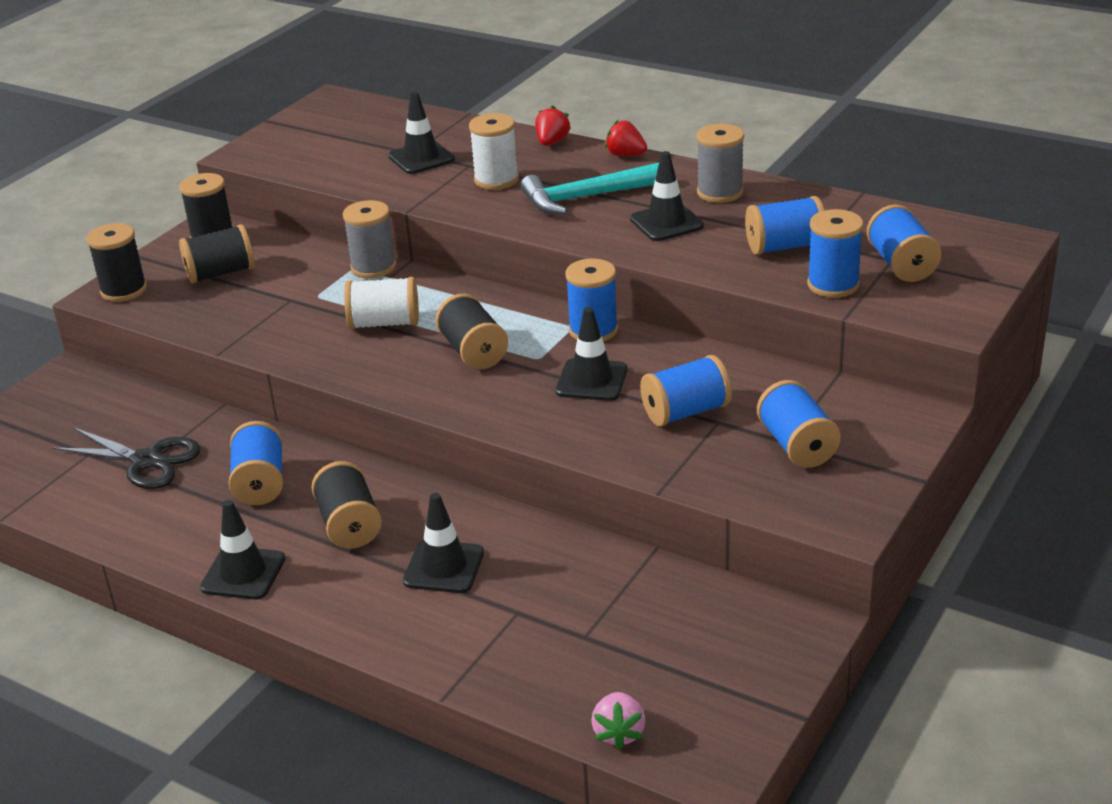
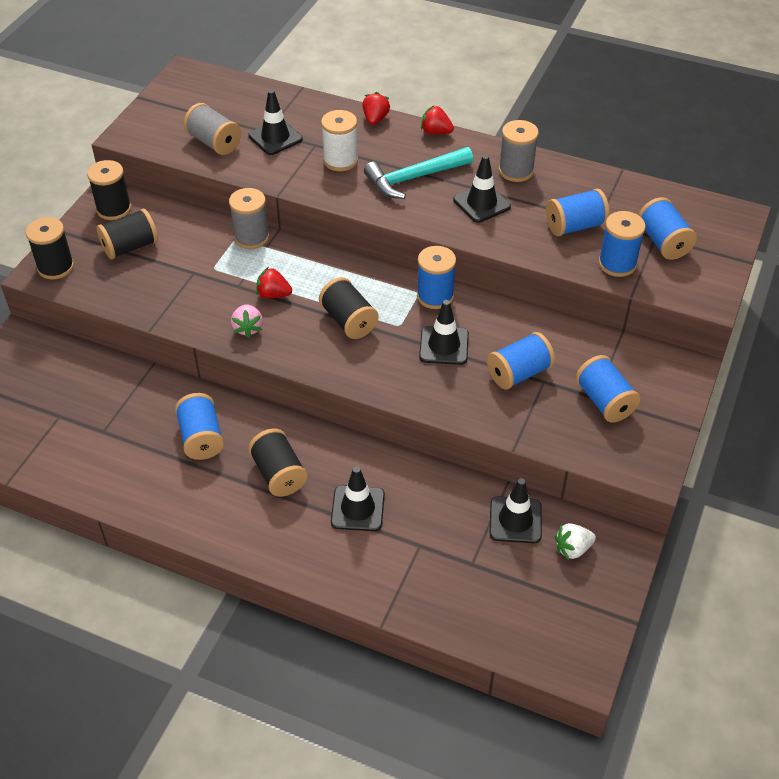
camera: 10 degrees left, 15 degrees up
(146, 461) = (107, 421): black scissors -> none
(243, 573) = (209, 523): black traffic cone -> black traffic cone (515, 520)
(344, 162) = (214, 142): none -> grey spool
(384, 323) = (273, 294): white spool -> red strawberry
(619, 733) = (512, 645): pink strawberry -> pink strawberry (248, 328)
(730, 627) = (572, 549): none -> white strawberry

